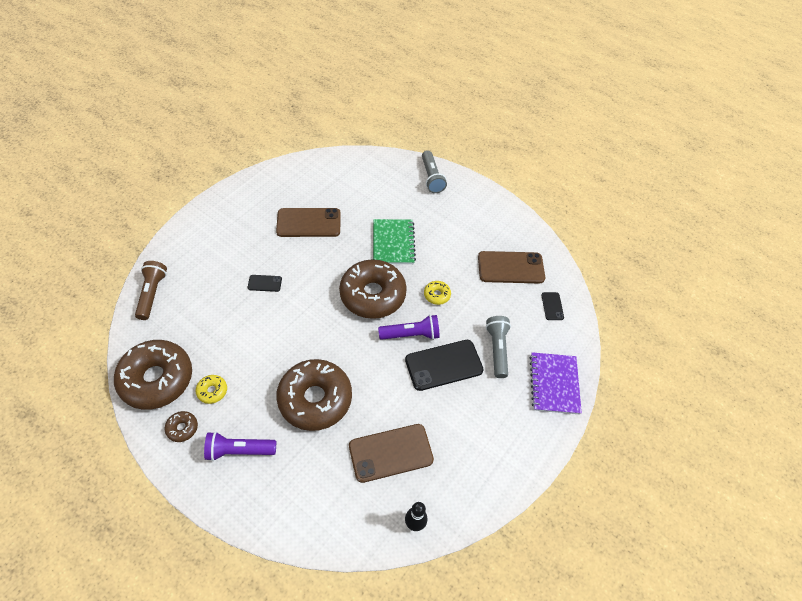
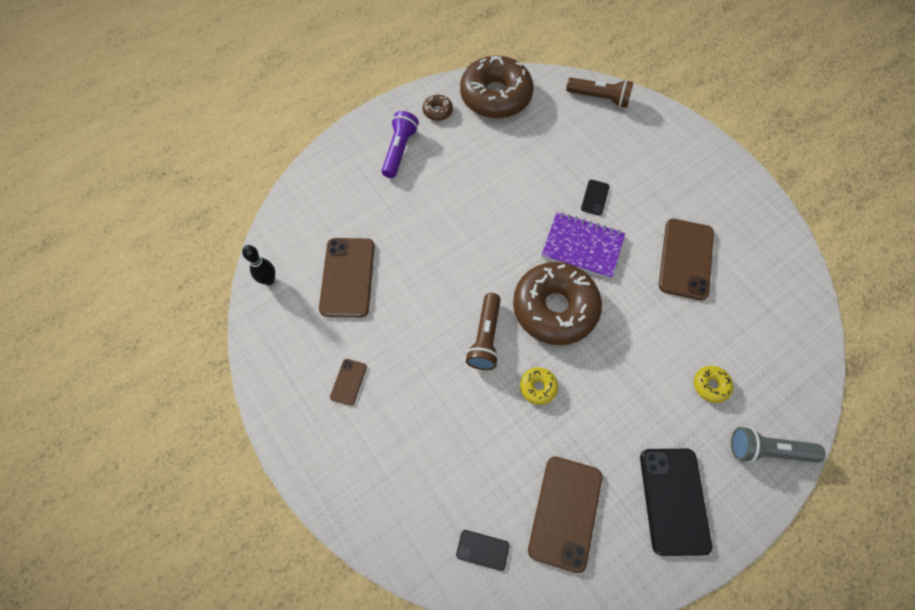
camera: 110 degrees right, 10 degrees up
(212, 391) = (469, 136): yellow donut -> yellow donut (710, 385)
(315, 399) = (432, 221): brown donut -> none
(393, 243) = (637, 355): green notebook -> none
(411, 334) = (485, 337): purple flashlight -> brown flashlight
(444, 365) = (432, 363): black phone -> black phone (673, 500)
(480, 421) = (348, 382): none -> brown phone
(497, 349) = (435, 438): grey flashlight -> none
(554, 384) = (363, 495): purple notebook -> purple notebook (582, 246)

